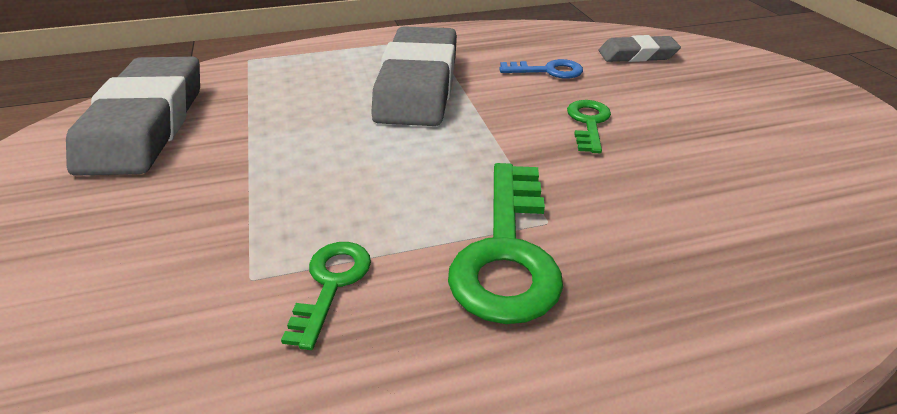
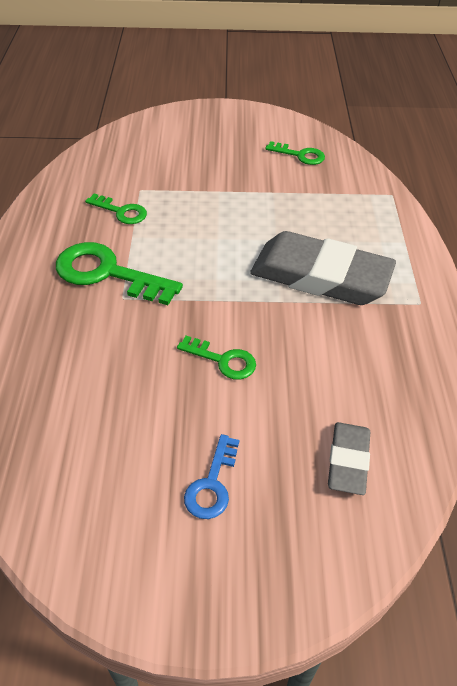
camera: 105 degrees right, 10 degrees up
(146, 124) = (300, 155): grey eraser -> green key
(548, 71) = (326, 367): blue key -> blue key (212, 484)

